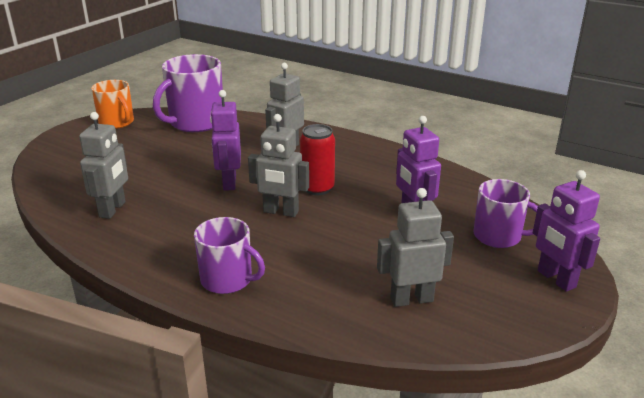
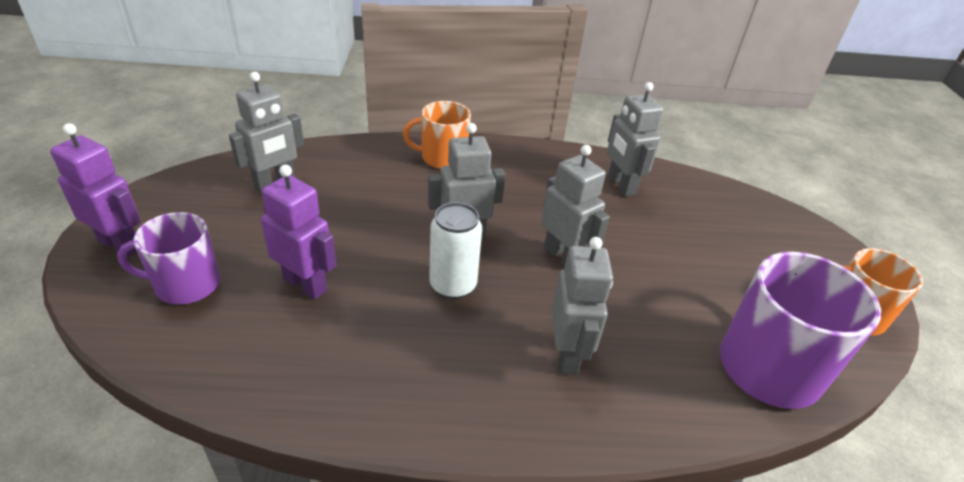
camera: 145 degrees right, 10 degrees up
(228, 280) = (442, 157): purple mug -> orange mug
(229, 182) = (563, 257): purple robot -> grey robot
(317, 188) = (453, 285): red can -> white can

